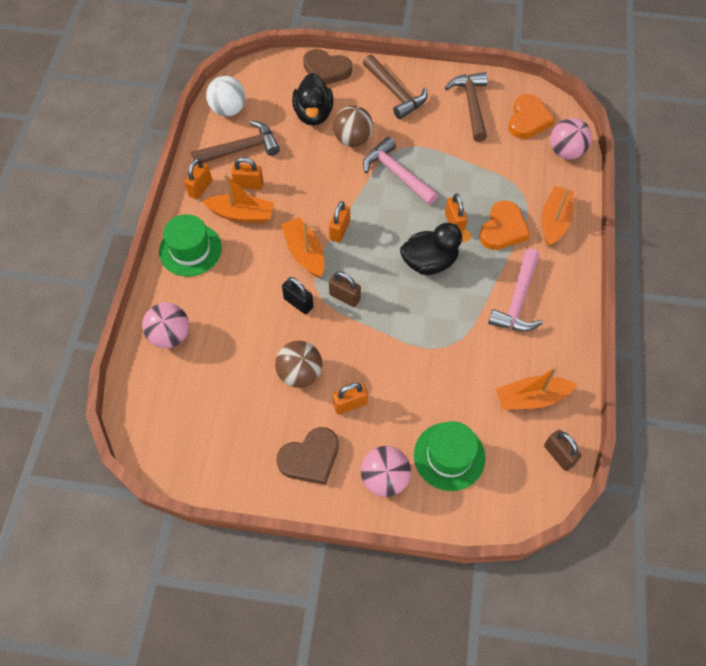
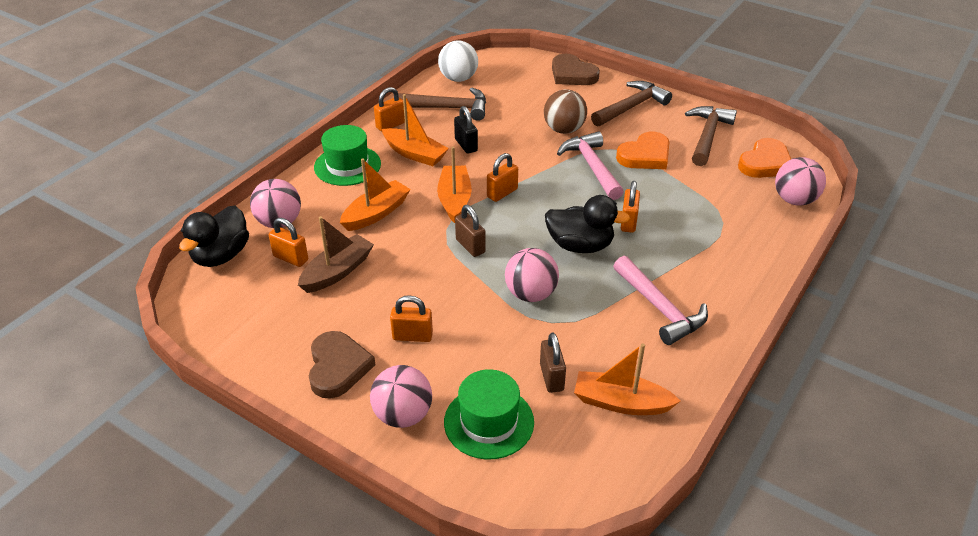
camera: 25 degrees right, 20 degrees down
(249, 184) = (438, 135): orange padlock -> orange padlock (291, 258)
(252, 367) = (337, 272): none -> brown boat
(298, 303) = (420, 236): black padlock -> black padlock (466, 145)
(300, 373) = (380, 293): brown ball -> none
(310, 458) = (338, 367): brown heart -> brown heart turned 90 degrees counterclockwise
(313, 114) = (537, 102): black duck -> black duck (221, 255)
(395, 93) = (631, 107): brown hammer -> brown hammer turned 120 degrees counterclockwise
(417, 326) = (530, 294): none -> pink ball
(503, 229) = (681, 243): orange heart -> orange heart (645, 155)
(517, 300) = (660, 308): pink hammer -> pink hammer turned 75 degrees counterclockwise
(554, 221) = (746, 254): orange boat -> orange boat (376, 213)
(558, 455) = (621, 470): brown padlock -> brown padlock (551, 377)

